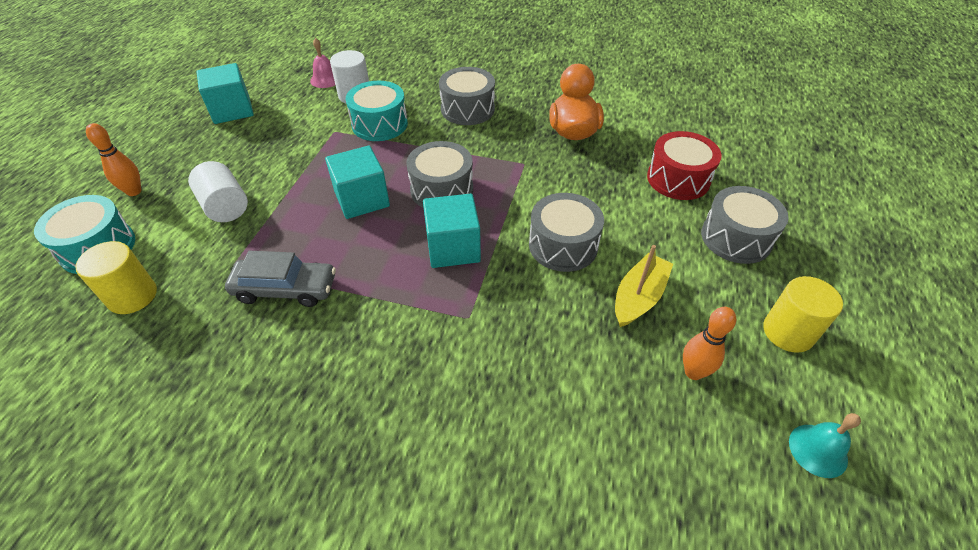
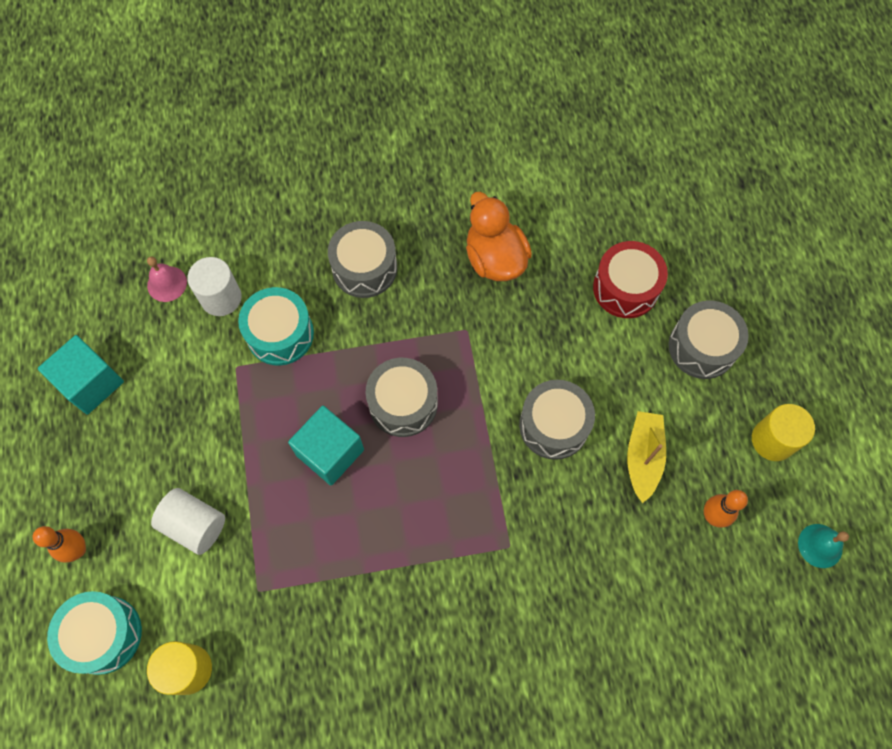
camera: 25 degrees left, 20 degrees up
(285, 289) = (328, 593): grey car -> none
(453, 248) = (455, 474): turquoise cube -> none

